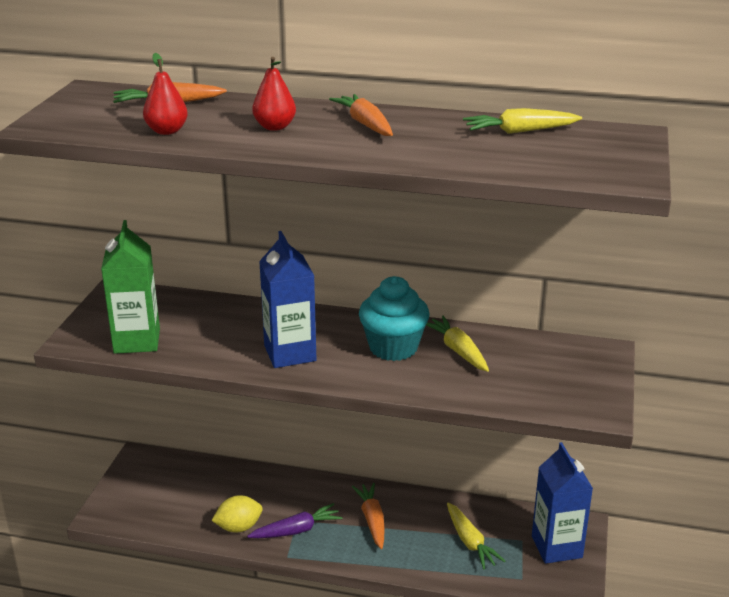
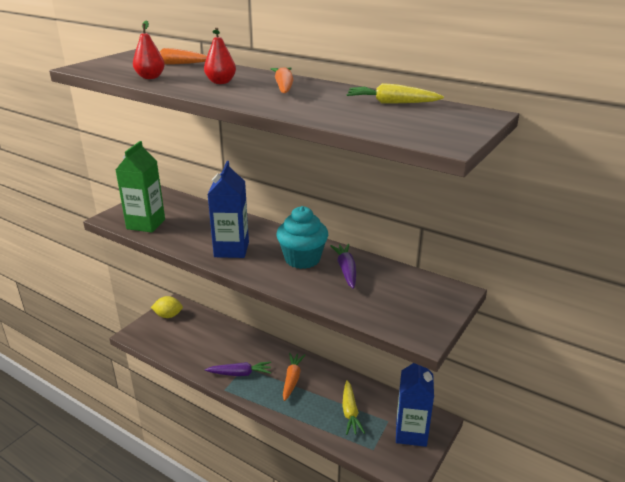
camera: 20 degrees right, 0 degrees up
(239, 527) = (206, 362): yellow lemon -> yellow lemon (168, 315)
(458, 351) = (346, 270): yellow carrot -> purple carrot

